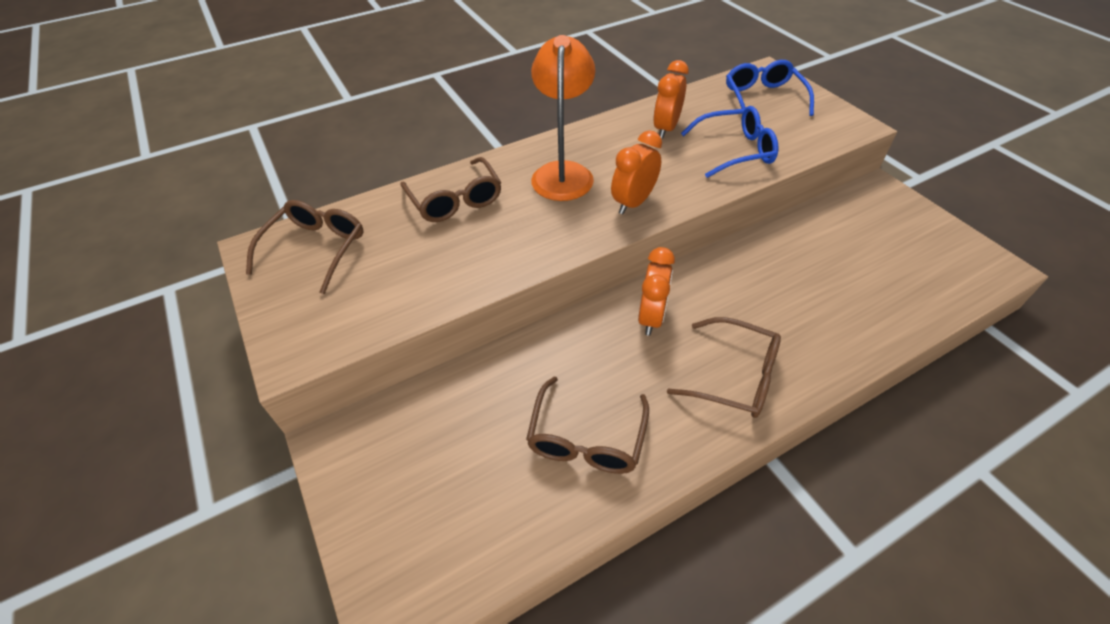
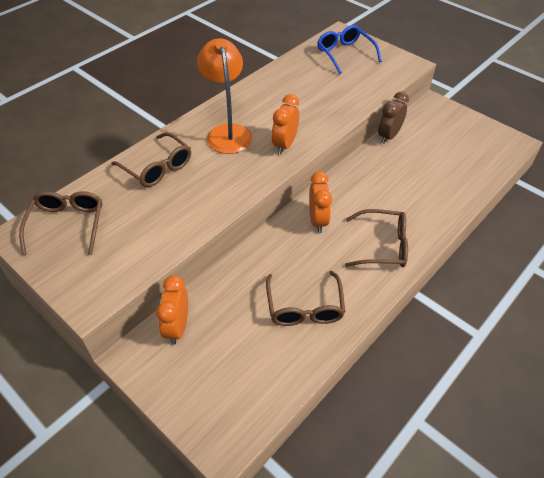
camera: 20 degrees left, 0 degrees up
(666, 129) = (287, 87): orange clock -> orange clock (177, 327)
(734, 150) = (338, 95): blue glasses -> none
(796, 221) = (388, 136): none -> brown clock

